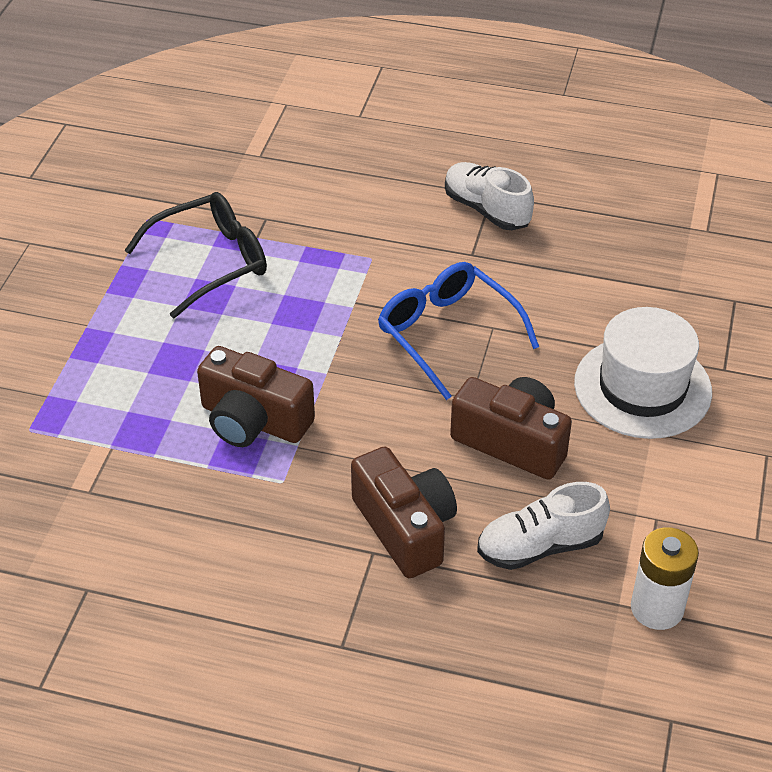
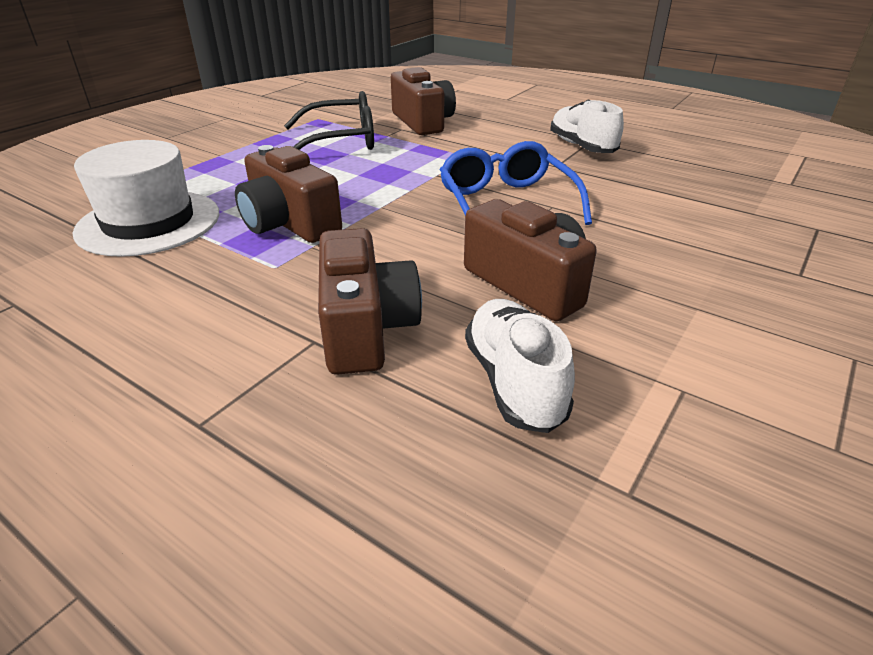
camera: 20 degrees right, 10 degrees down
(284, 197) = (423, 122): none -> brown camera
(540, 546) = (514, 382): white shoe -> white shoe turned 75 degrees clockwise
(642, 387) = (697, 270): white hat -> white hat (149, 222)
(657, 608) = (656, 500): white battery -> none

